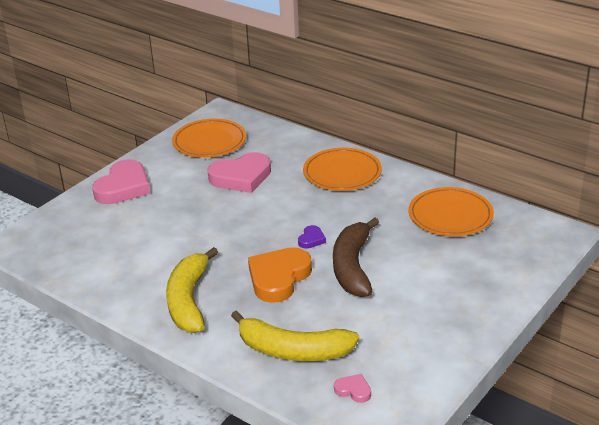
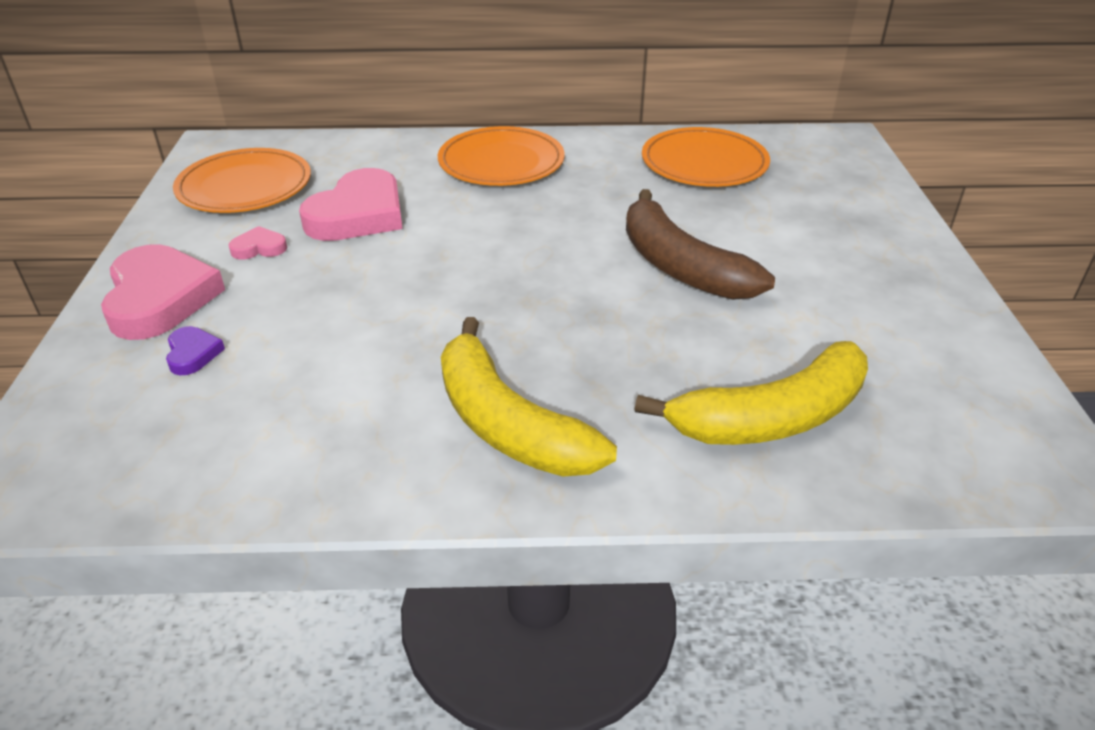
camera: 40 degrees left, 5 degrees up
(278, 278) = (602, 324): orange heart -> none
(311, 239) = (575, 255): purple heart -> purple heart (193, 354)
(353, 390) = (931, 430): pink heart -> pink heart (259, 248)

